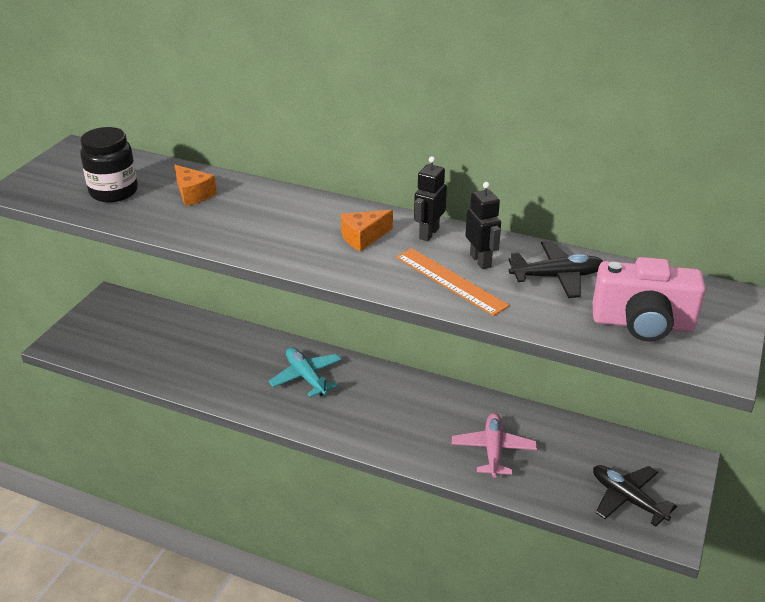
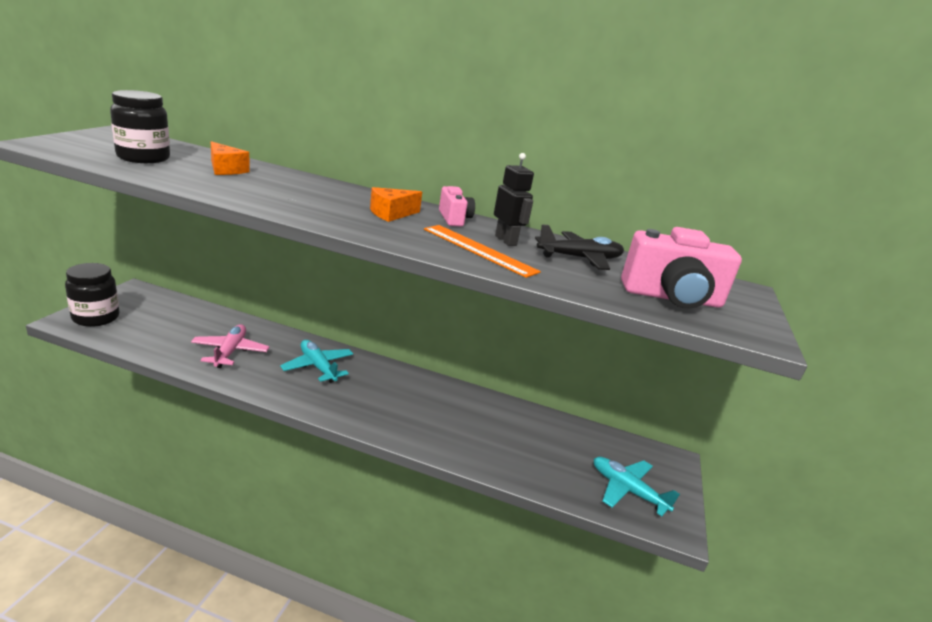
camera: 10 degrees left, 10 degrees down
(81, 338) = (96, 318): none -> black jar
(428, 233) = (454, 219): black robot -> pink camera
(493, 450) = (496, 440): pink plane -> pink plane (230, 352)
(627, 499) = (627, 490): black plane -> turquoise plane

